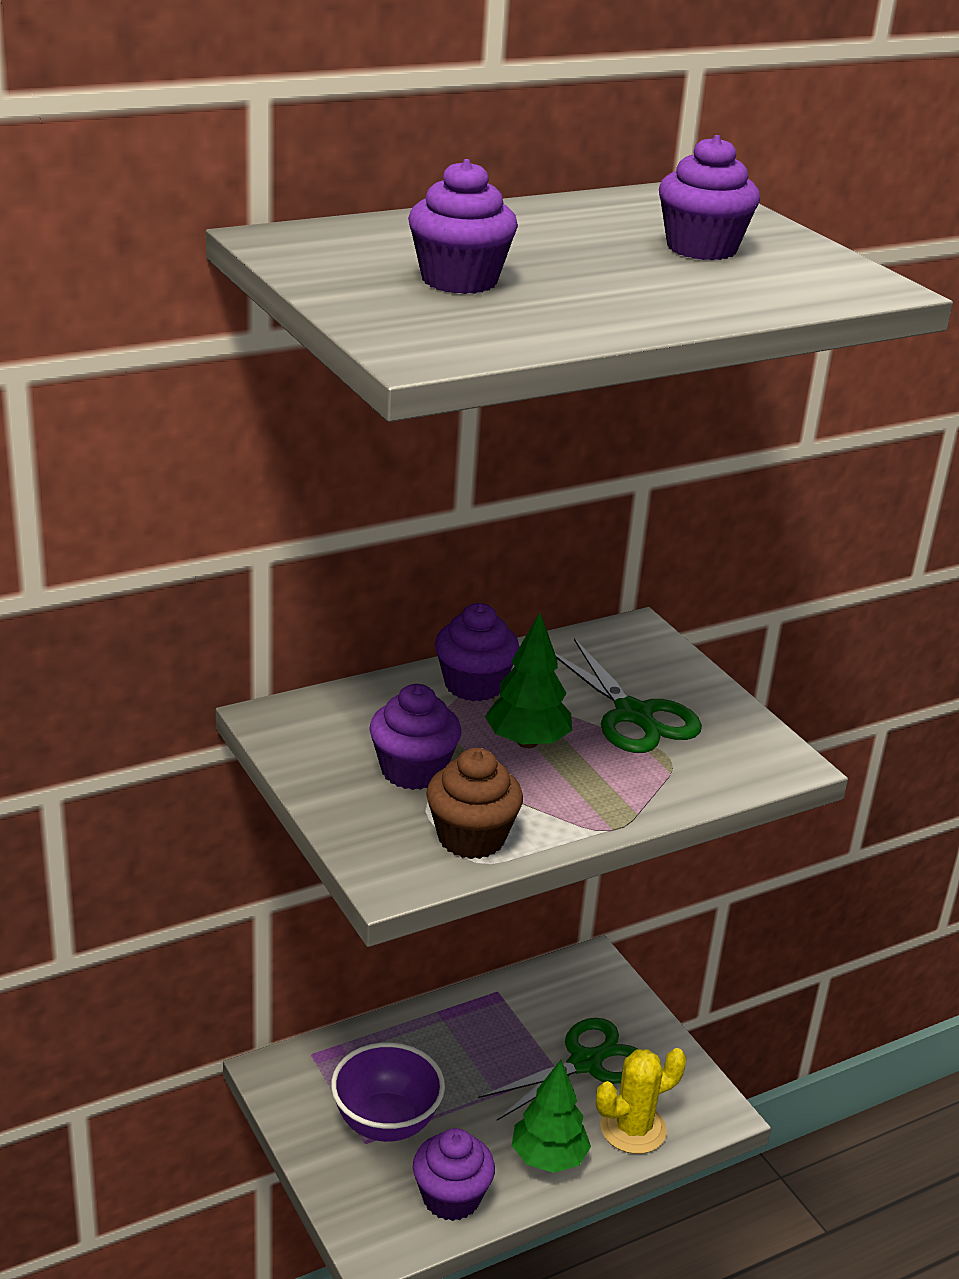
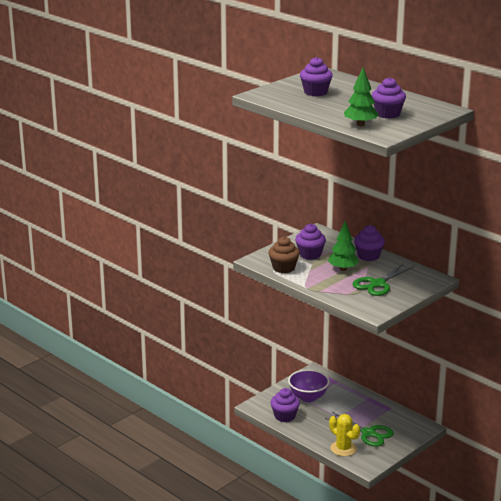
camera: 75 degrees right, 5 degrees down
(548, 1158) = (316, 432): green tree -> green tree (360, 124)

